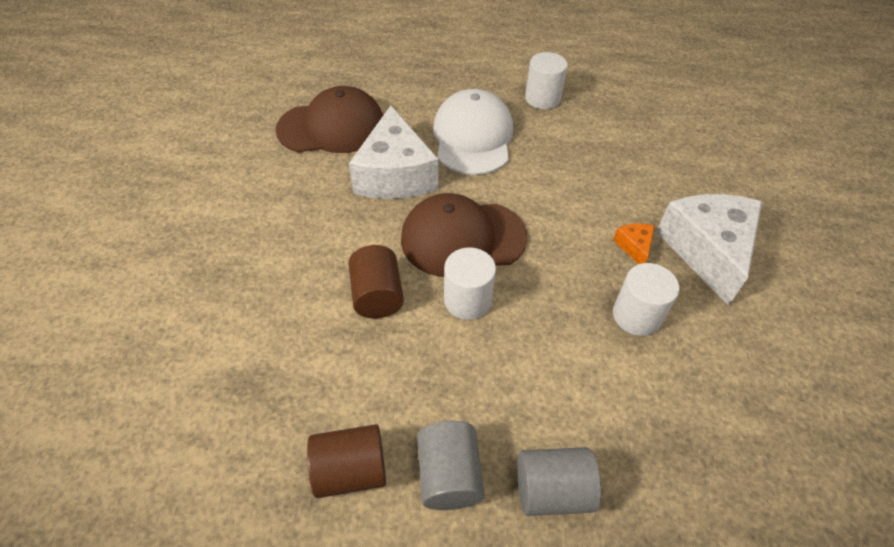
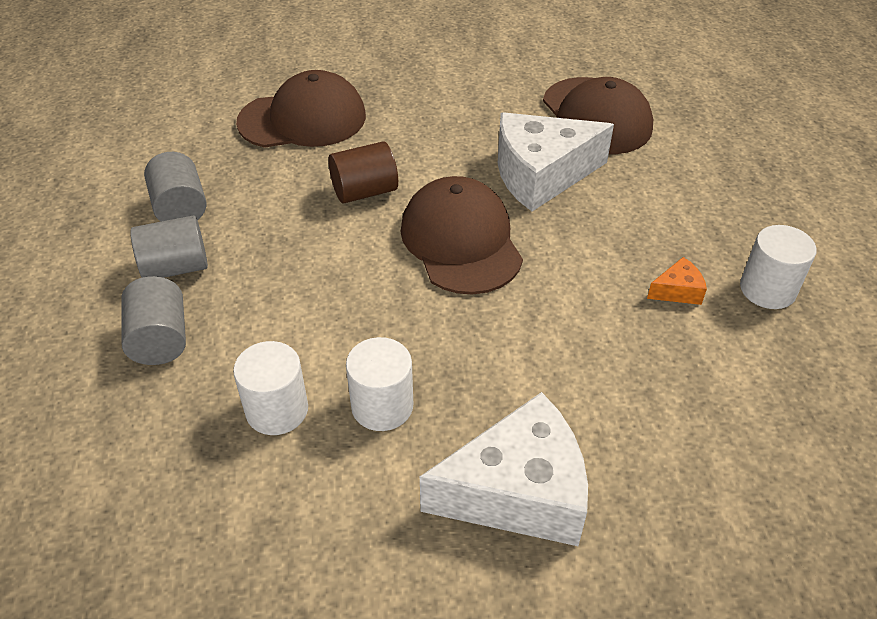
camera: 80 degrees right, 5 degrees down
(235, 336) = (303, 119): none -> brown cap
(351, 470) = (180, 208): brown cylinder -> grey cylinder
(467, 300) = (373, 255): white cylinder -> white cylinder (277, 410)
(473, 137) = (640, 228): white cap -> none
(634, 246) = (499, 403): orange cheese -> orange cheese (677, 291)

